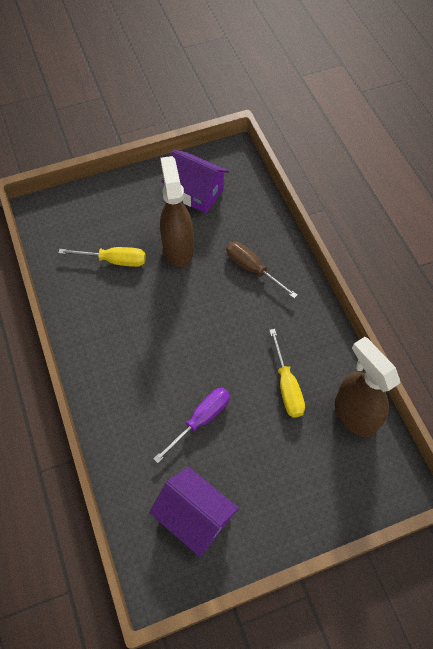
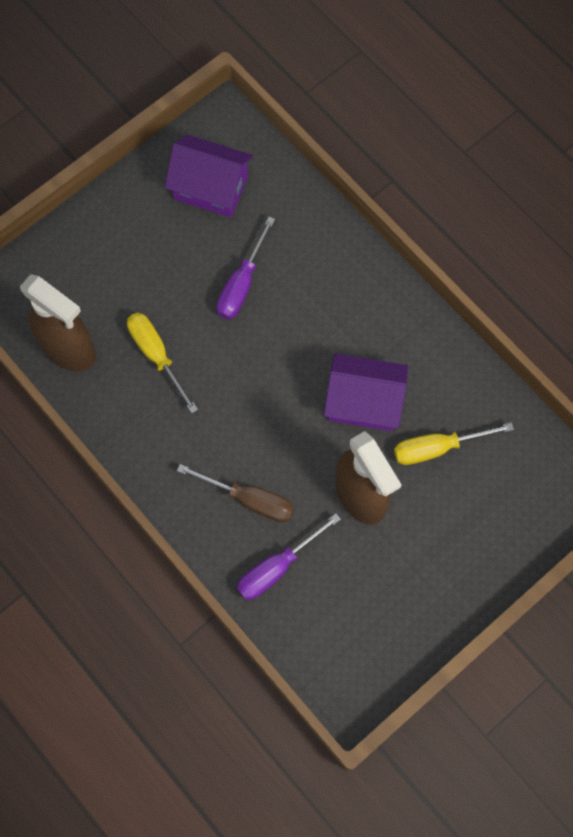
camera: 160 degrees right, 10 degrees up
(196, 192) = (375, 600): purple house -> purple house (364, 402)
(249, 226) = (277, 567): none -> purple screwdriver

